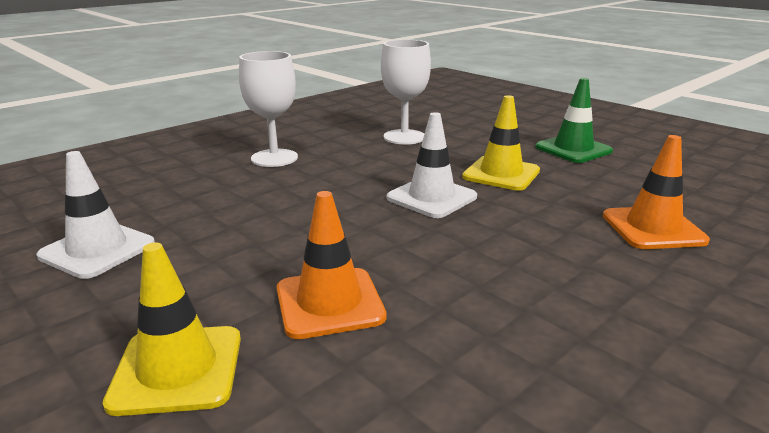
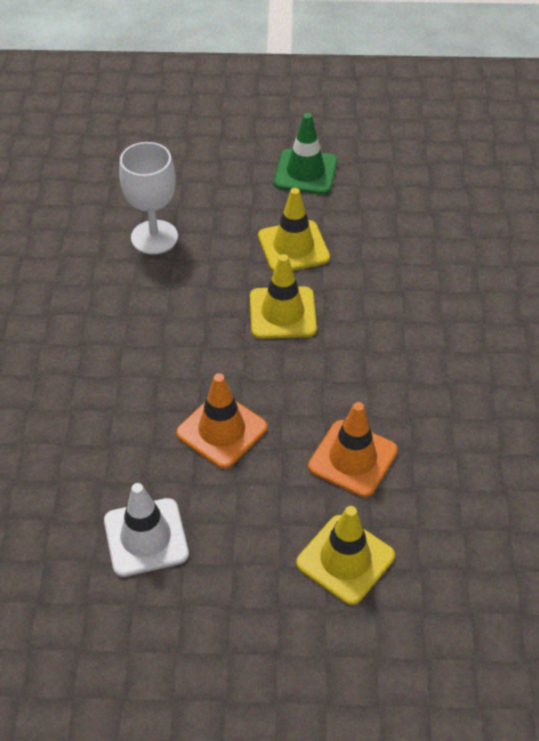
camera: 45 degrees left, 25 degrees up
(274, 158) = (92, 346): white goblet -> none
(431, 197) = (282, 313): white traffic cone -> yellow traffic cone
(653, 228) = (443, 253): orange traffic cone -> orange traffic cone (222, 430)

